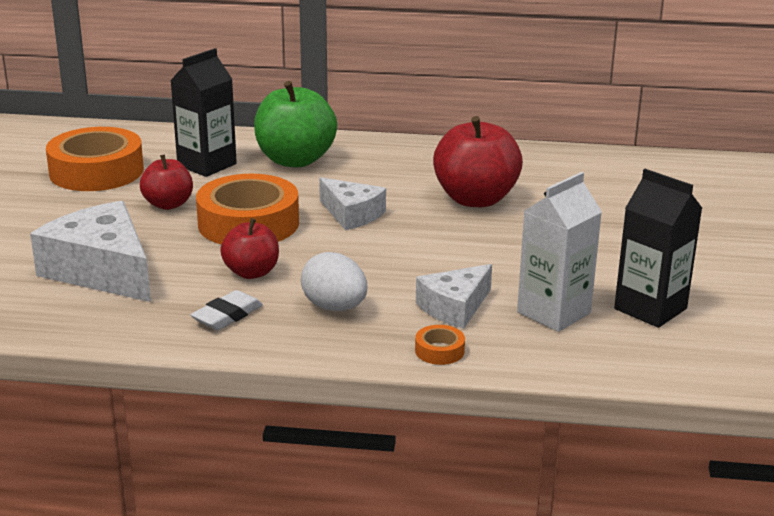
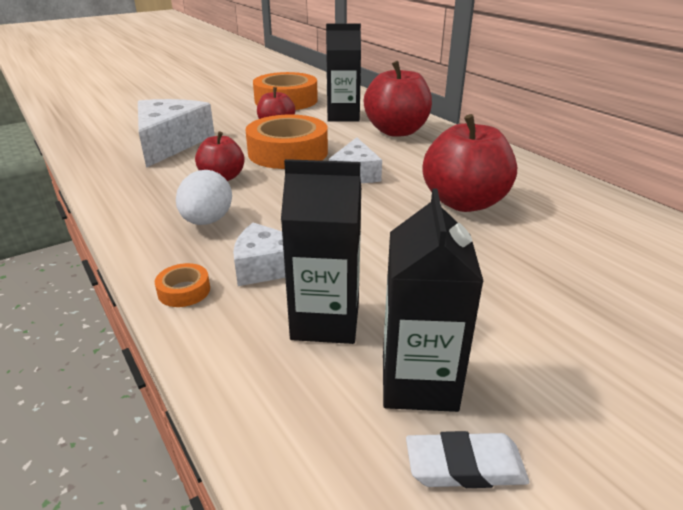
camera: 50 degrees right, 5 degrees up
(227, 315) = (153, 193): white eraser -> white eraser (465, 466)
(295, 160) = (396, 131): green apple -> red apple
(553, 312) = (325, 321): white carton -> black carton

